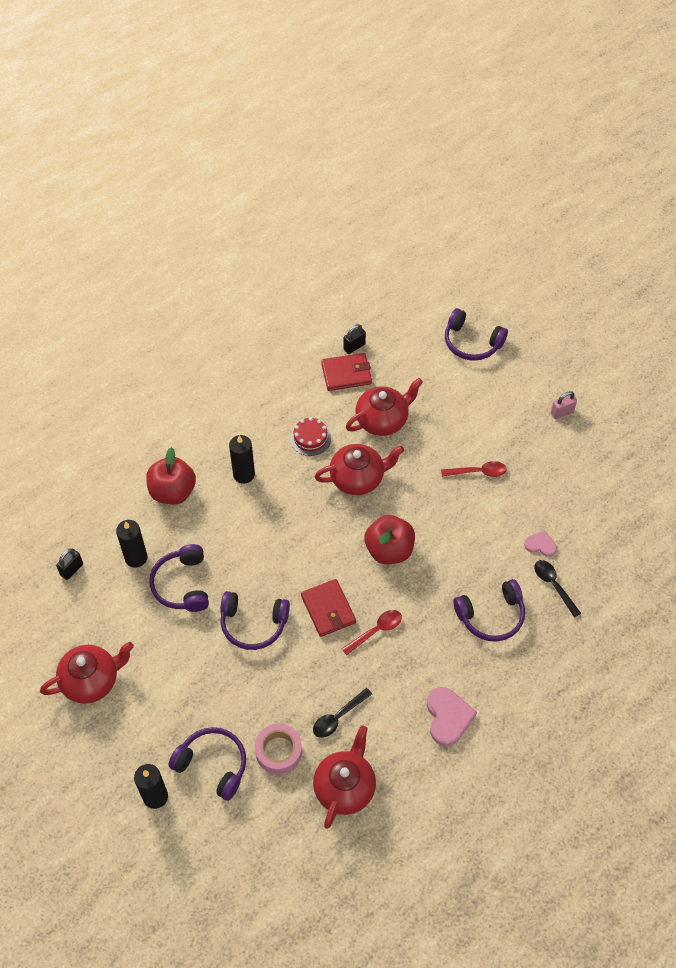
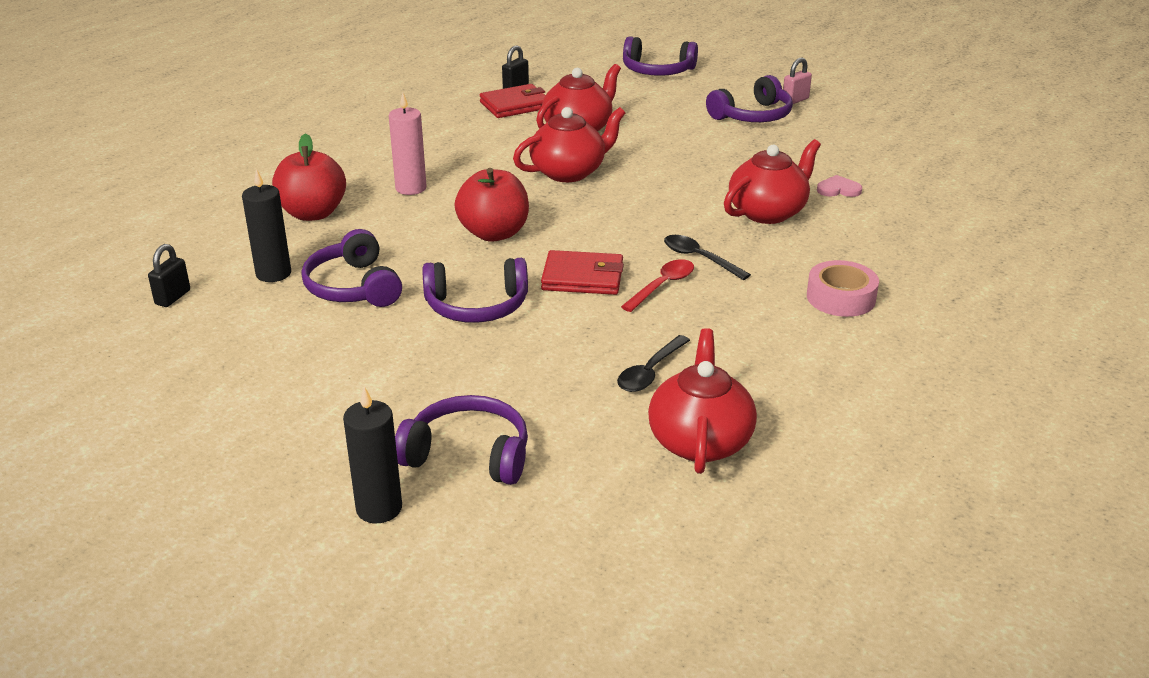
camera: 15 degrees left, 25 degrees down
(91, 680) = (229, 398): red teapot -> red teapot (768, 212)
(244, 474) = (411, 188): black candle -> pink candle
(278, 751) = (572, 421): pink tape -> pink tape (841, 298)
(310, 438) = (490, 152): red cake -> none
(328, 609) = (582, 278): red wallet -> red wallet turned 45 degrees counterclockwise
(389, 550) = (642, 219): red apple -> red apple (494, 233)
(448, 717) = (815, 345): pink heart -> none
(478, 472) = (722, 149): red spoon -> none
(491, 616) = (815, 251): purple headphones -> purple headphones (752, 116)
(554, 585) = (879, 216): black spoon -> black spoon (699, 258)

